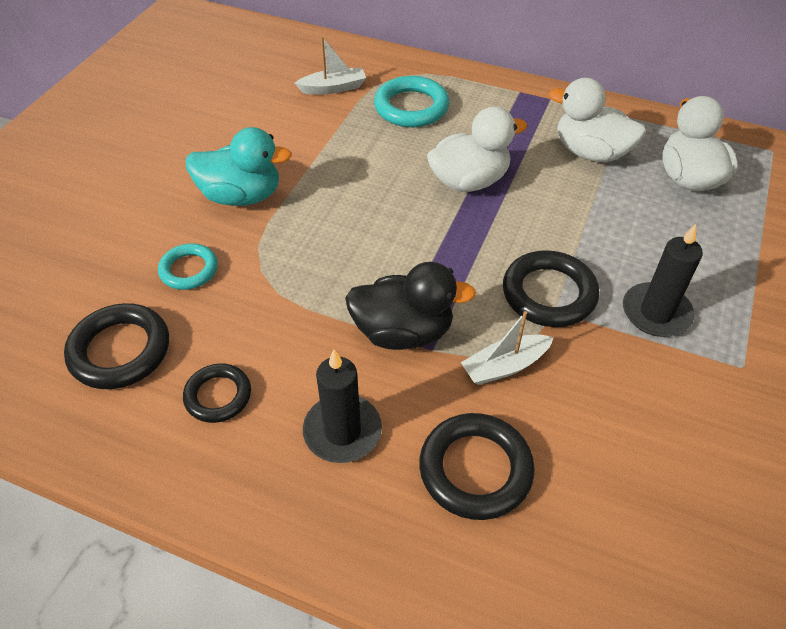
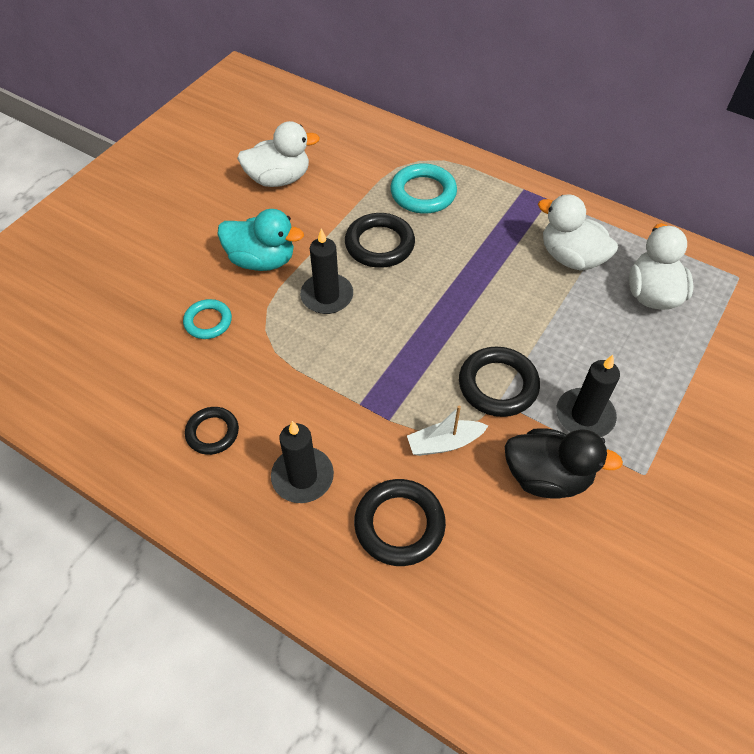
camera: 10 degrees right, 5 degrees up
(120, 350) = (144, 383): black ring -> black ring (379, 244)
(327, 224) = (327, 296): none -> black candle
(333, 88) = (359, 166): white boat -> none
(403, 332) = (369, 401): black duck -> black duck (547, 477)
(469, 181) = (456, 271): white duck -> white duck (279, 179)

